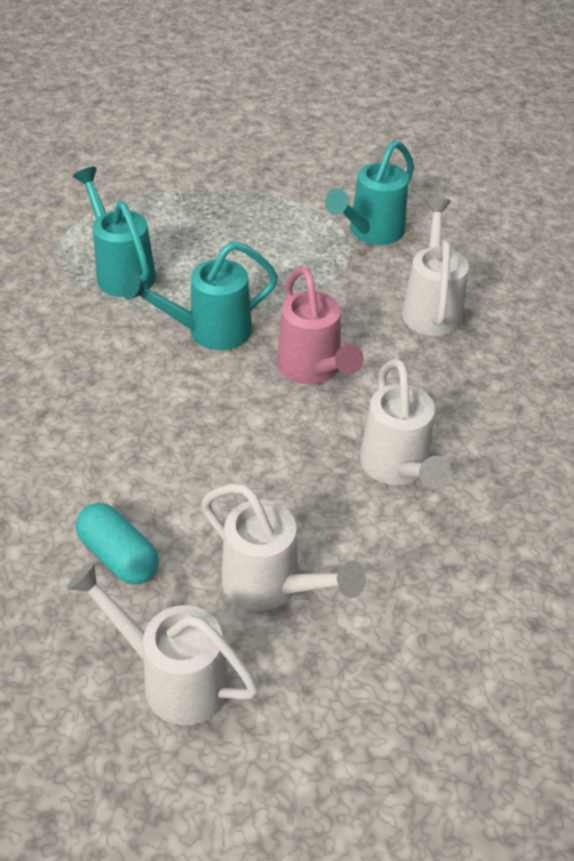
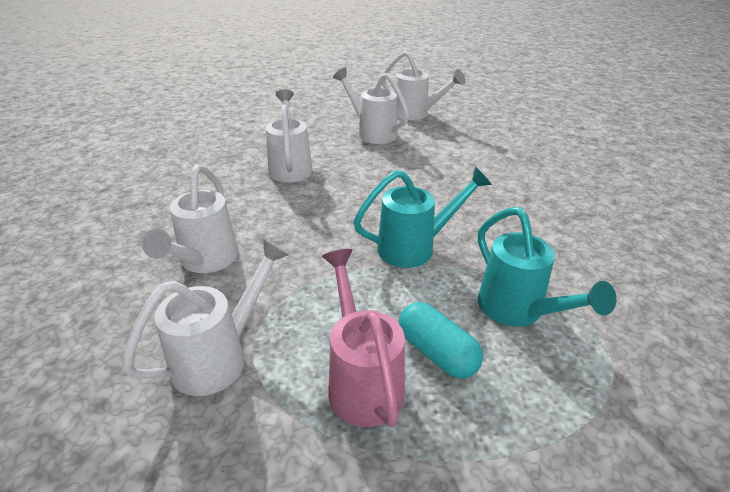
camera: 175 degrees left, 10 degrees down
(119, 556) = (450, 143): turquoise capsule -> turquoise capsule (437, 353)
(313, 370) = (330, 217): pink watering can -> pink watering can (362, 380)
(370, 233) = (220, 356): turquoise watering can -> white watering can

